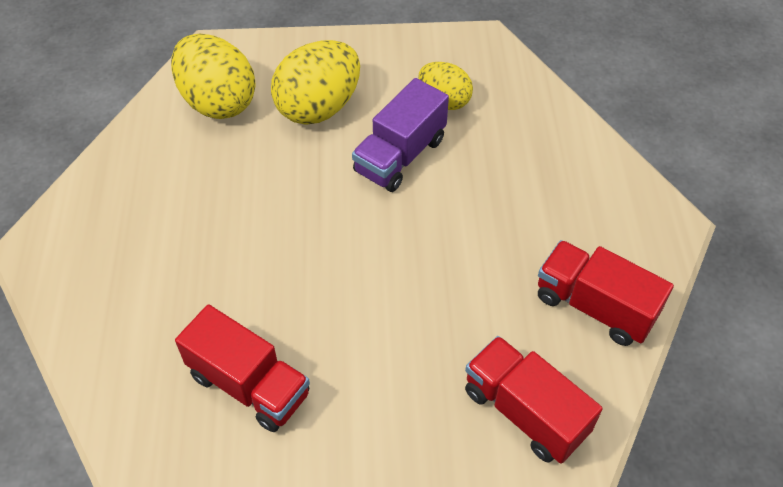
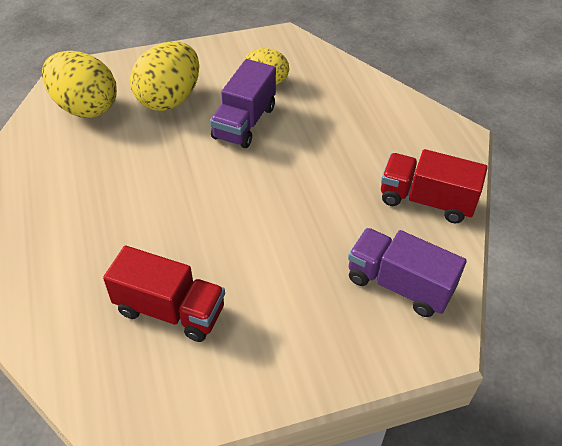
camera: 15 degrees left, 5 degrees down
(525, 412) = (399, 285): red truck -> purple truck

